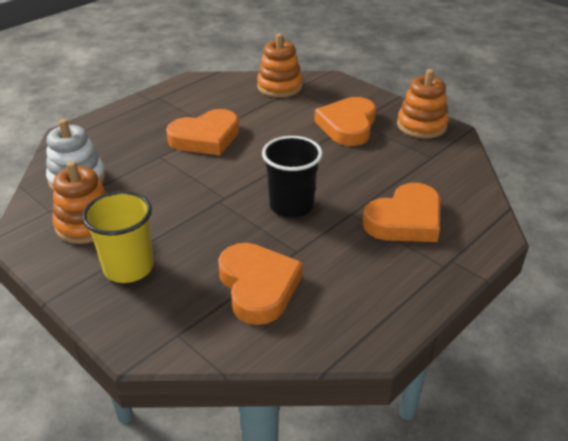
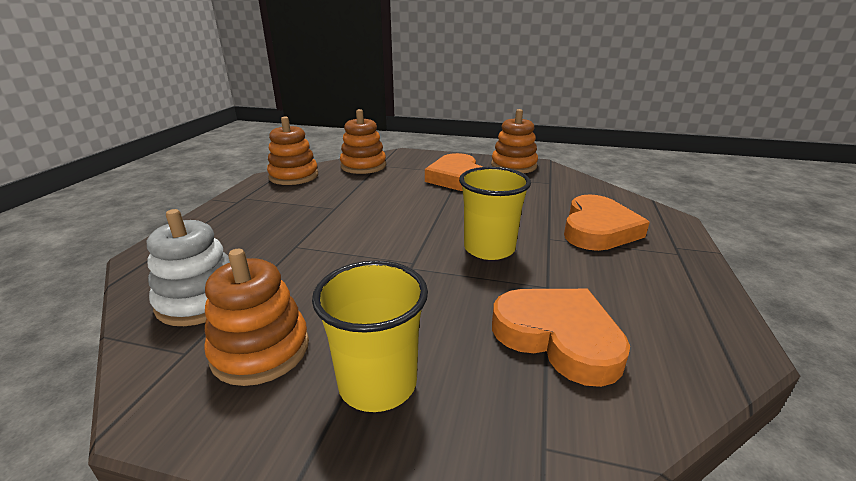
camera: 30 degrees left, 10 degrees down
(205, 138) = (332, 217): orange heart -> none
(212, 84) = (294, 176): none -> orange stacking toy
(291, 206) = (489, 248): black cup -> yellow cup

